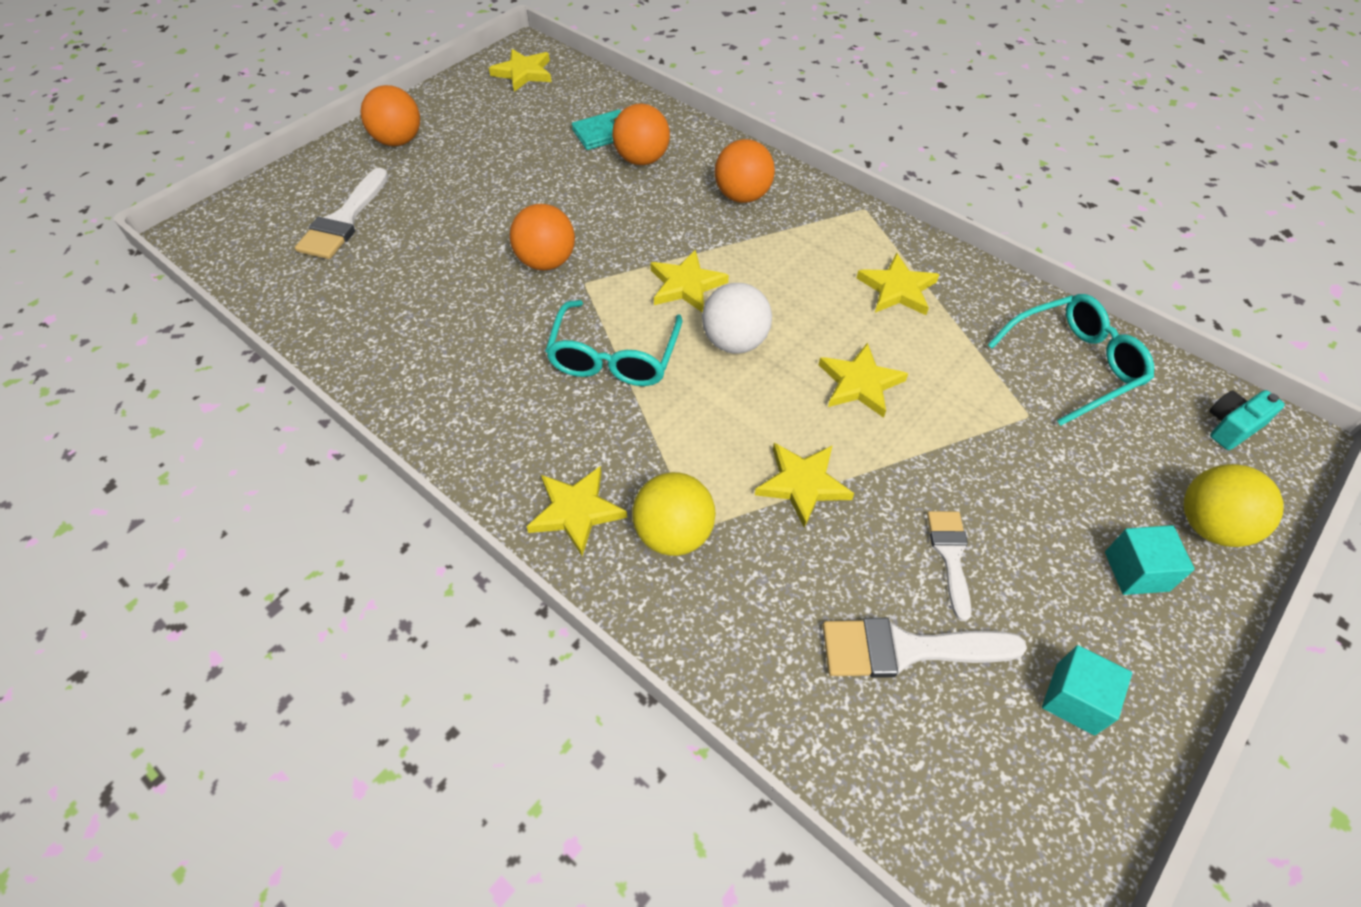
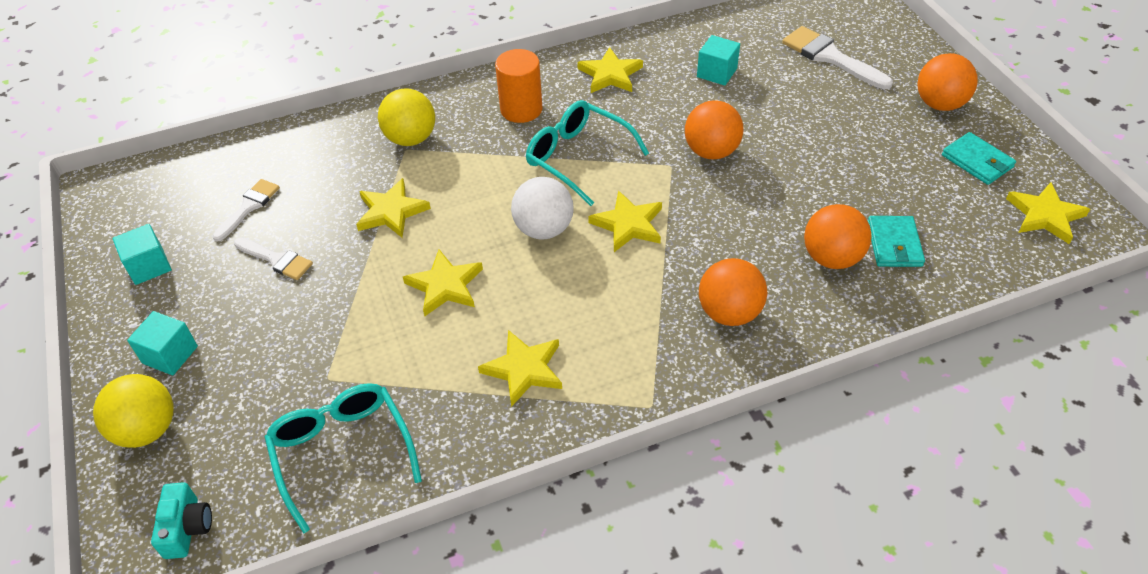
camera: 120 degrees right, 5 degrees down
(407, 296) = (717, 73): none -> turquoise cube
(473, 110) = (977, 161): none -> turquoise wallet
(557, 444) = (521, 109): none -> orange cylinder
(576, 511) = (463, 103): yellow star -> yellow star (610, 74)
(906, 649) = (249, 207): white brush -> white brush, size x0.64
(1074, 364) = (342, 452): turquoise glasses -> turquoise glasses turned 150 degrees clockwise

